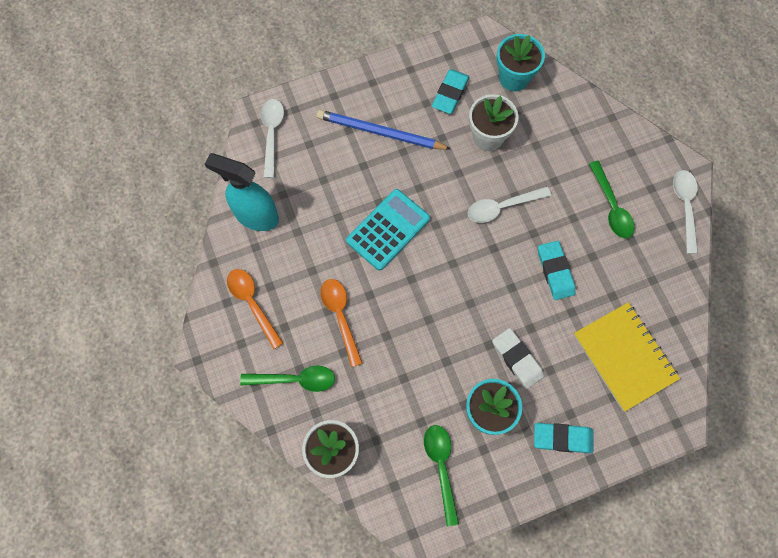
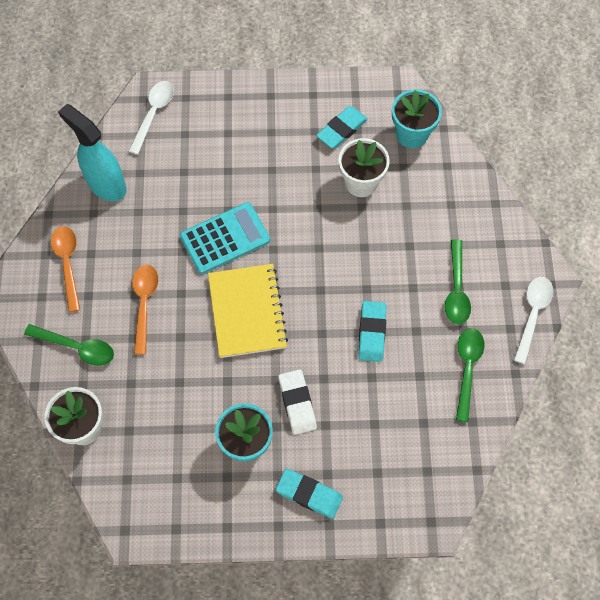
camera: 20 degrees right, 5 degrees down
(381, 133) = (258, 145): blue pencil -> none
(441, 467) = (179, 478): green spoon -> green spoon (467, 369)
(502, 207) = (346, 254): white spoon -> none
(624, 357) = (405, 438): yellow notebook -> yellow notebook (247, 312)

